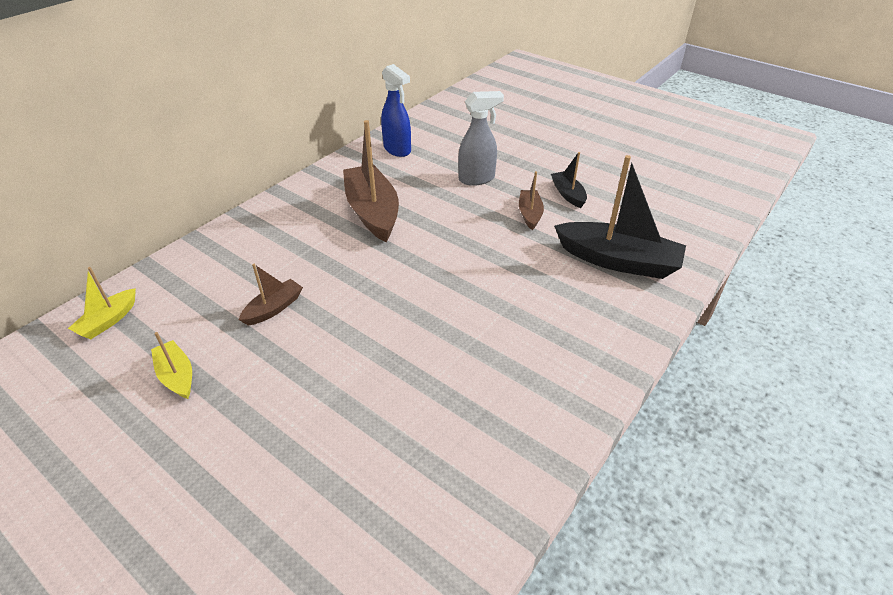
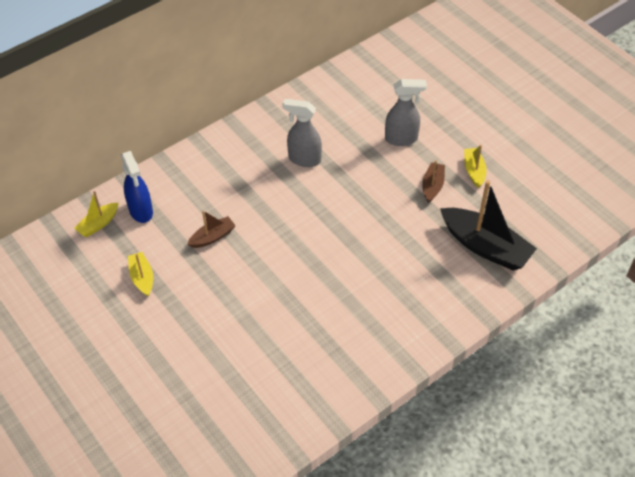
camera: 15 degrees right, 10 degrees up
(372, 212) = (304, 159): brown boat -> grey spray bottle
(397, 150) = (342, 91): blue spray bottle -> blue spray bottle (141, 211)
(568, 194) = (474, 171): black boat -> yellow boat

